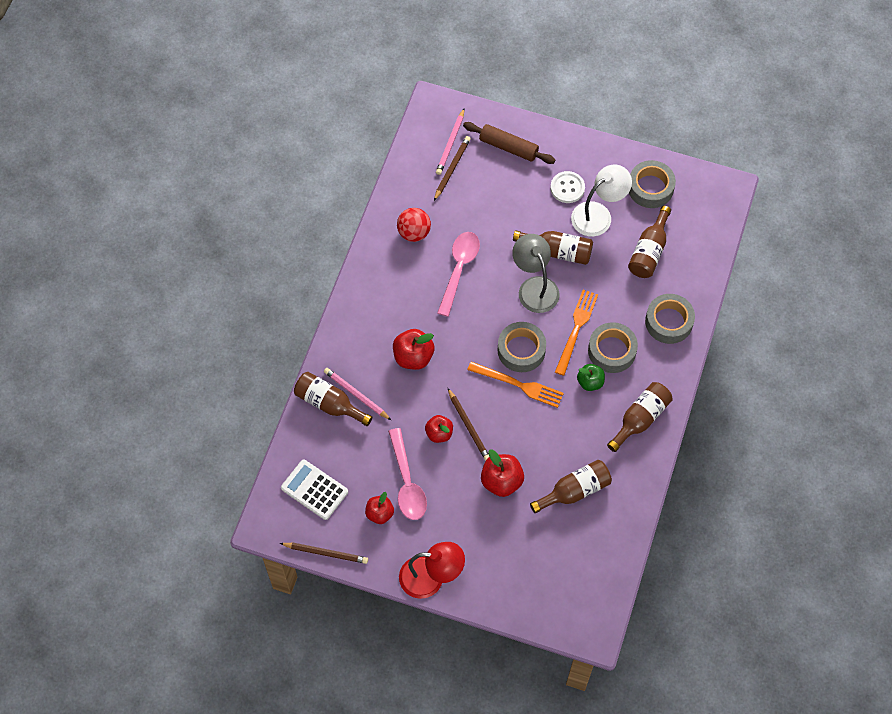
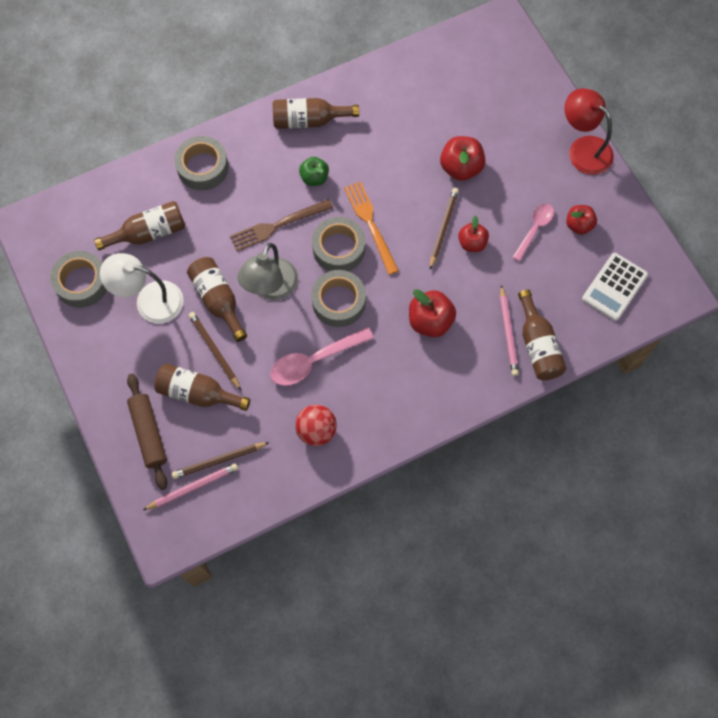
camera: 135 degrees left, 5 degrees up
(314, 490) = (614, 287): white calculator -> white calculator turned 45 degrees clockwise
(325, 553) = (649, 233): brown pencil -> brown pencil (214, 350)
(407, 482) = (534, 229): pink spoon -> pink spoon, size x0.65
(567, 188) = (145, 347): white button -> none
(574, 491) = (414, 115): brown bottle -> brown bottle (198, 393)
(576, 329) = (278, 225): orange fork -> brown fork
(612, 351) = (271, 185): grey tape -> grey tape (338, 302)

